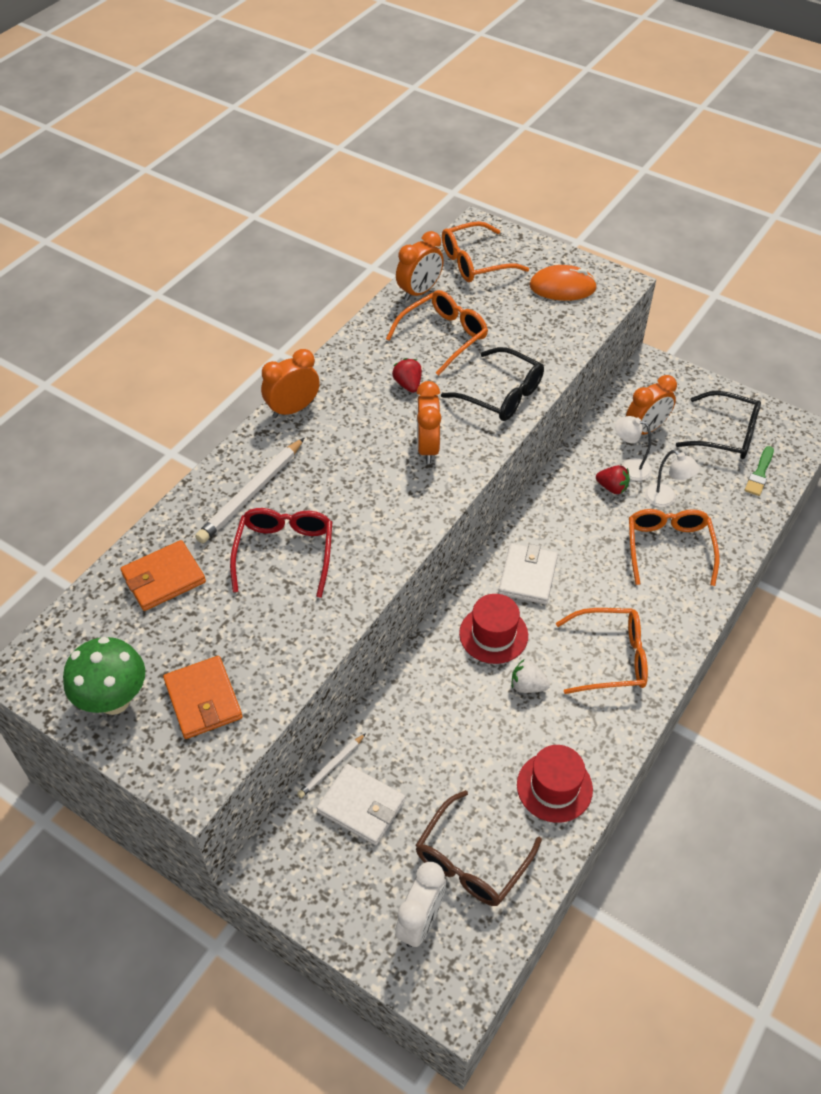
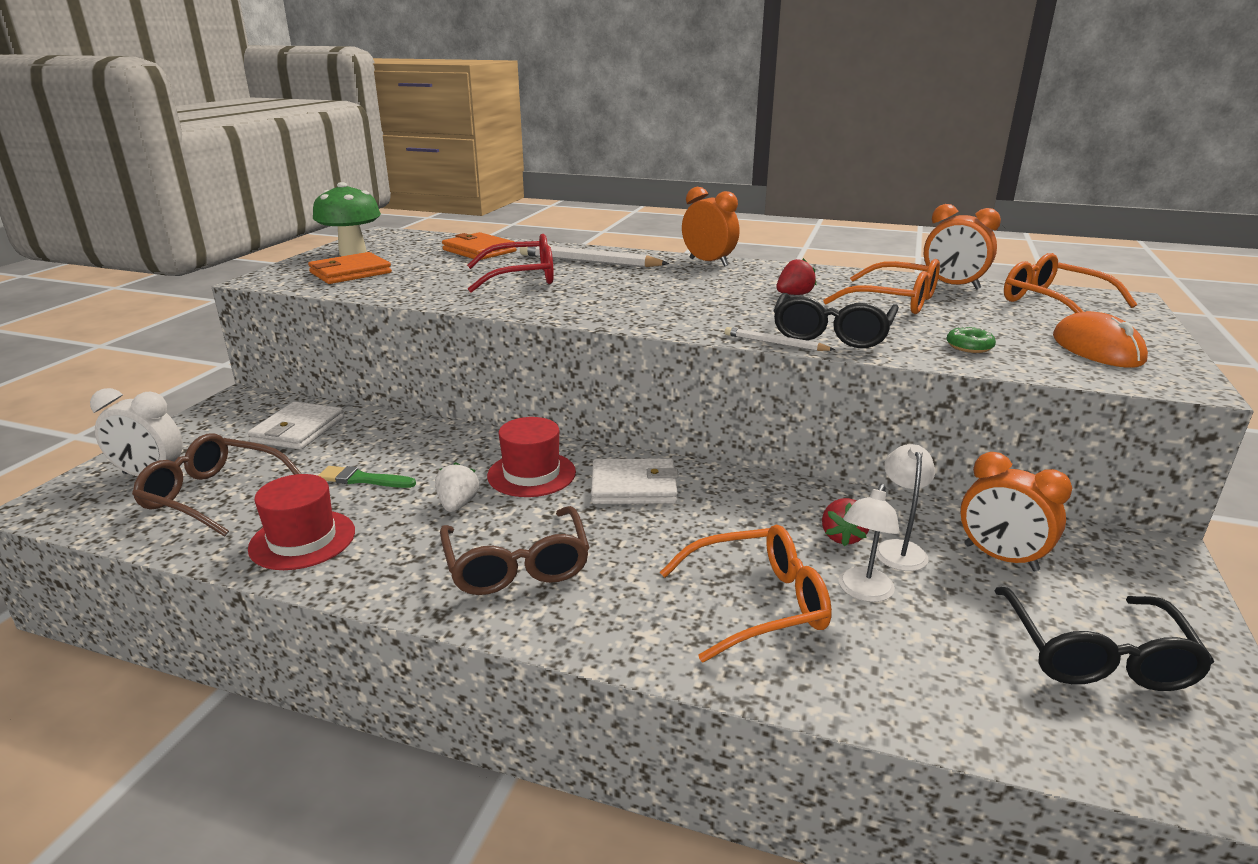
camera: 75 degrees right, 25 degrees down
(331, 767) = (346, 411): white pencil -> white pencil (775, 343)
(427, 447) = (705, 310): orange clock -> none
(544, 339) = (969, 347): none -> green donut
(611, 658) = (517, 565): orange glasses -> brown glasses
(759, 473) = (1038, 712): green brush -> green brush (363, 479)

